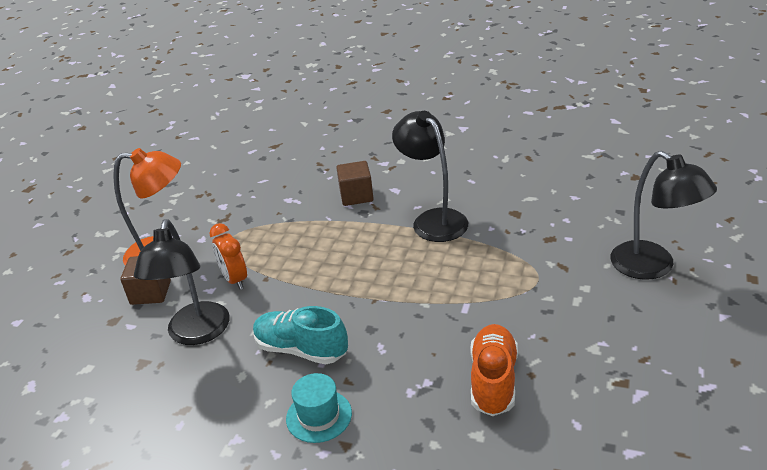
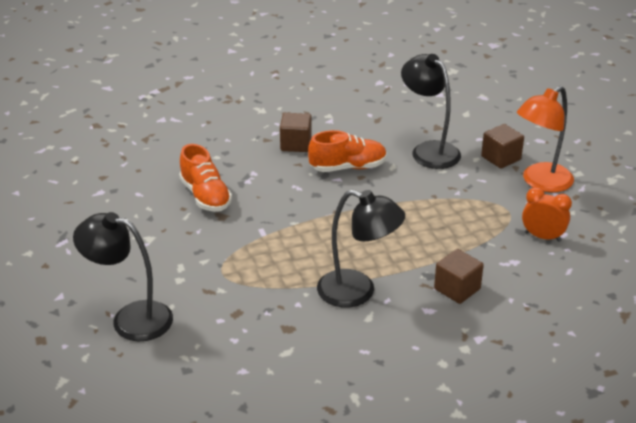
camera: 140 degrees right, 0 degrees up
(235, 279) = (455, 186): orange clock -> orange clock (542, 237)
(301, 349) = (348, 167): turquoise shoe -> orange shoe
(319, 416) = (296, 144): turquoise hat -> brown cube

